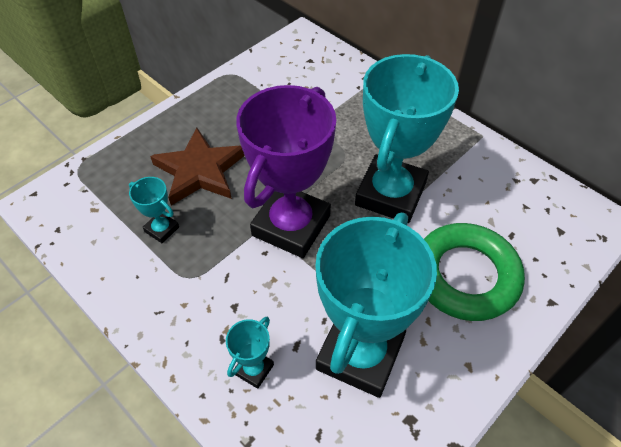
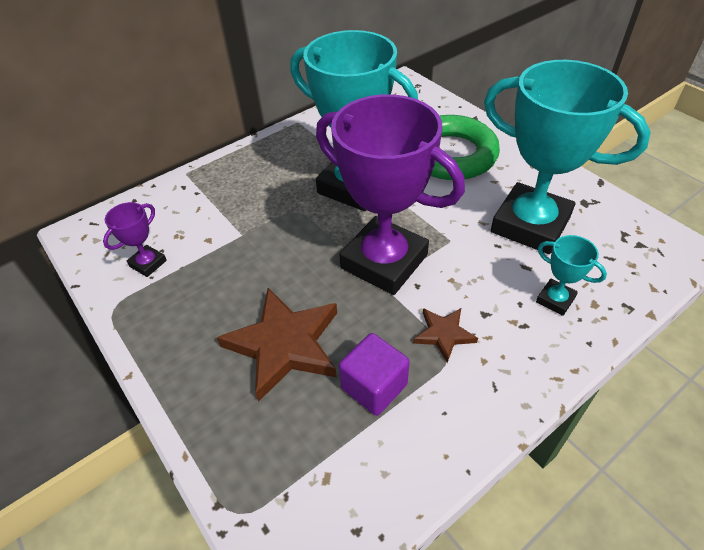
camera: 80 degrees left, 5 degrees down
(162, 229) = (374, 386): turquoise trophy -> purple cube
(211, 274) = (444, 334): none -> brown star
(274, 79) = (148, 263): none -> purple trophy

